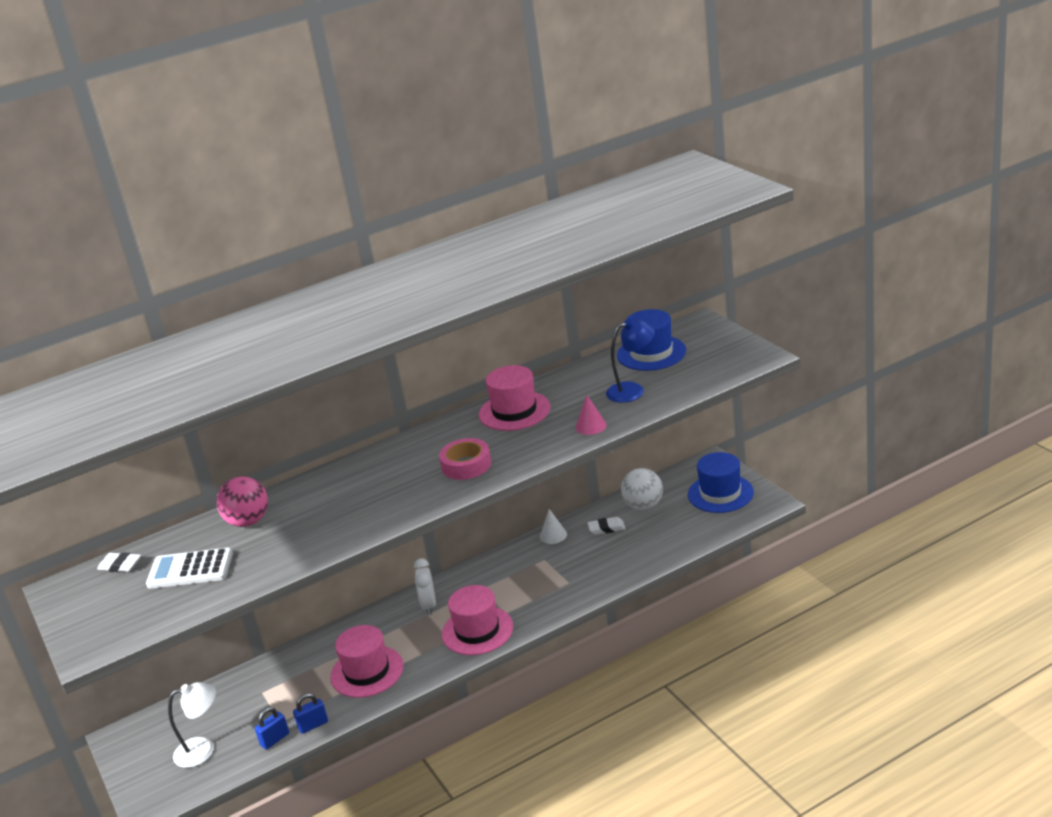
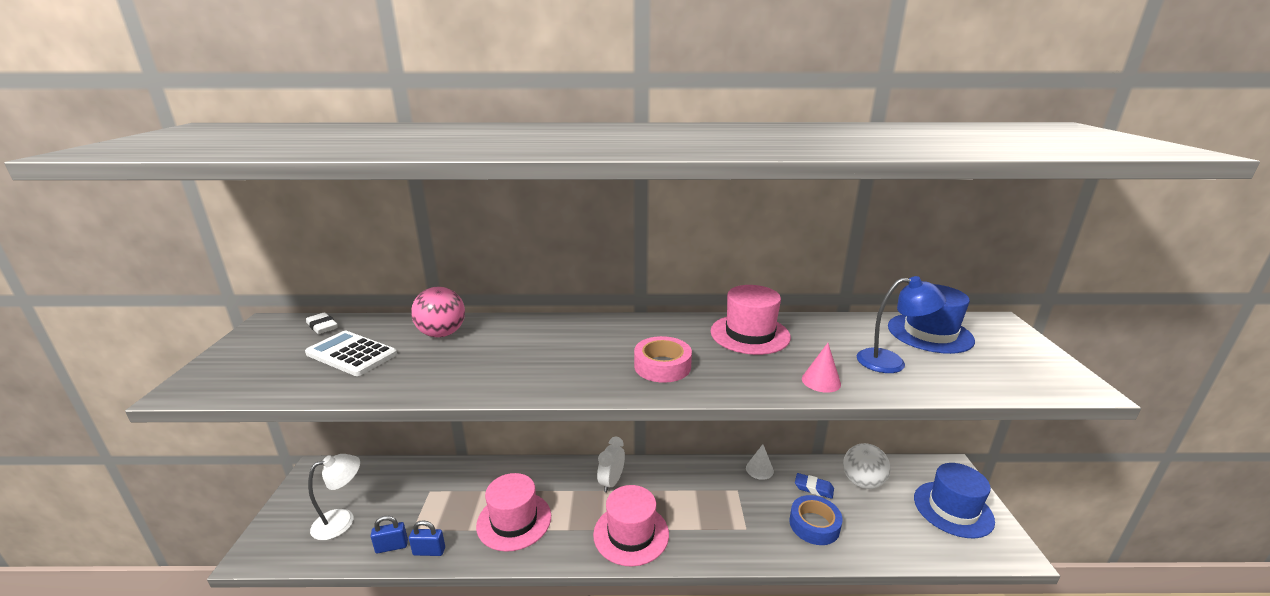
camera: 25 degrees right, 5 degrees down
(203, 750) = (342, 520): white lamp -> white lamp turned 45 degrees counterclockwise
(606, 528) = (813, 488): white eraser -> blue eraser
(620, 554) = (814, 525): none -> blue tape

